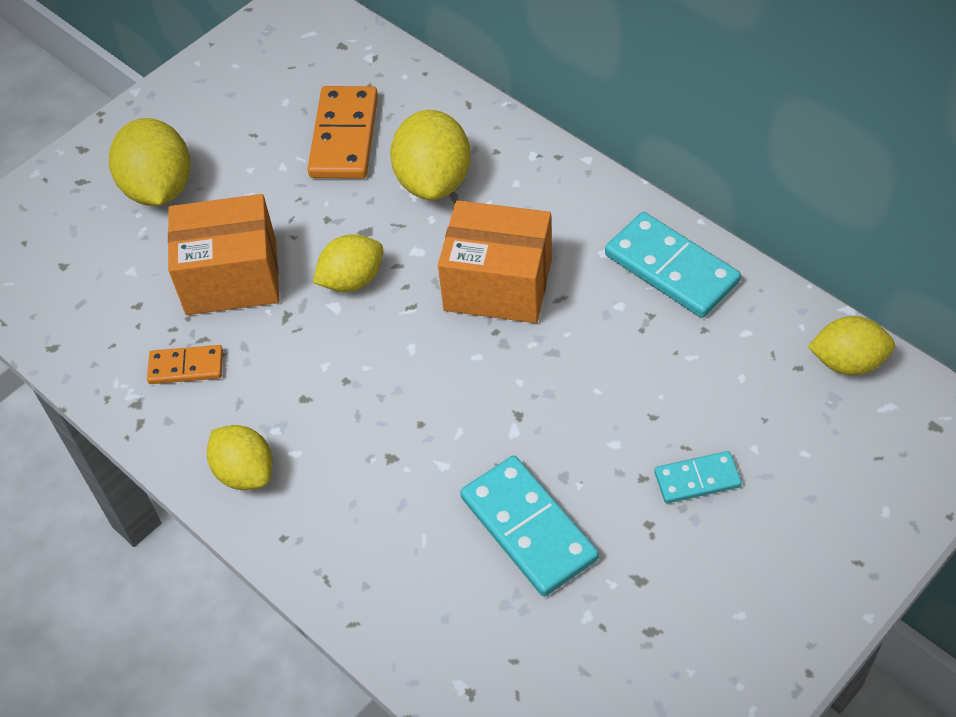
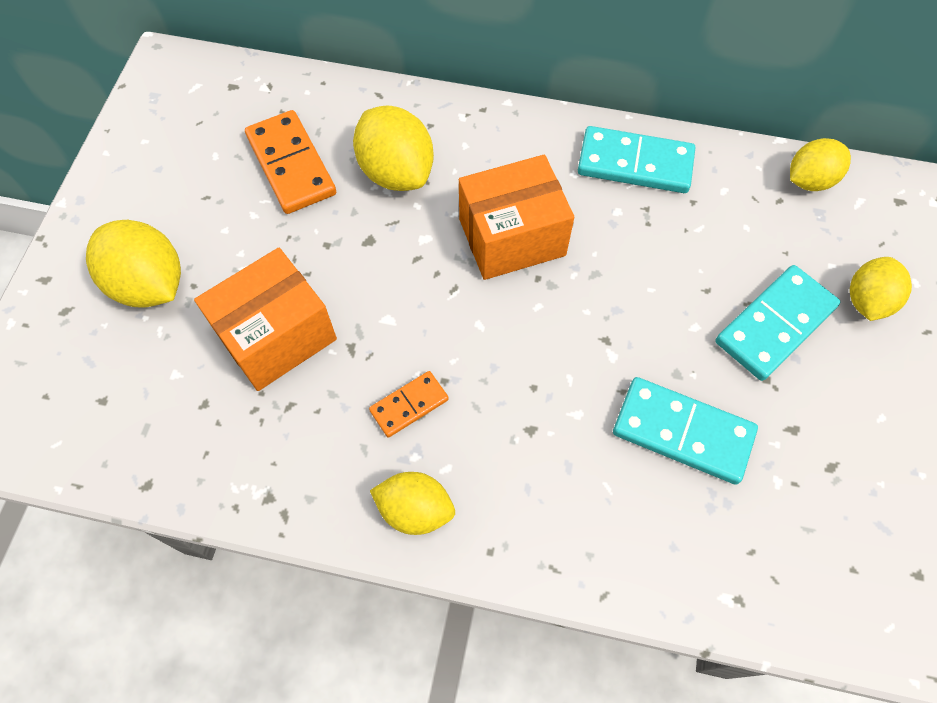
camera: 35 degrees left, 10 degrees up
(186, 367) = (292, 439): orange domino -> orange domino (409, 405)
(352, 280) = (387, 289): yellow lemon -> yellow lemon (867, 301)
(697, 479) = (775, 325): turquoise domino -> turquoise domino, size x1.76

